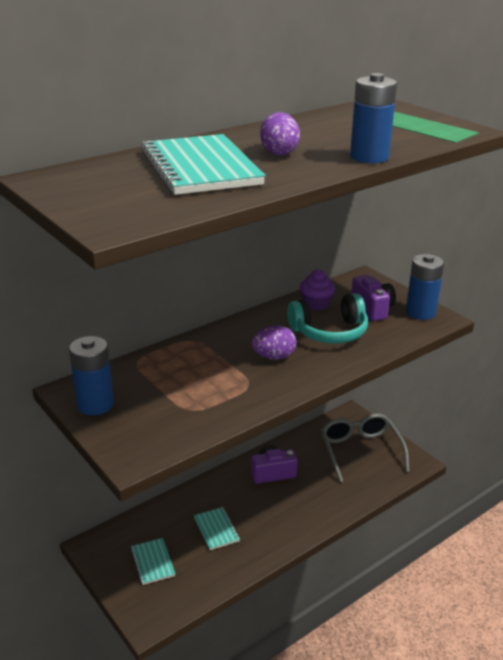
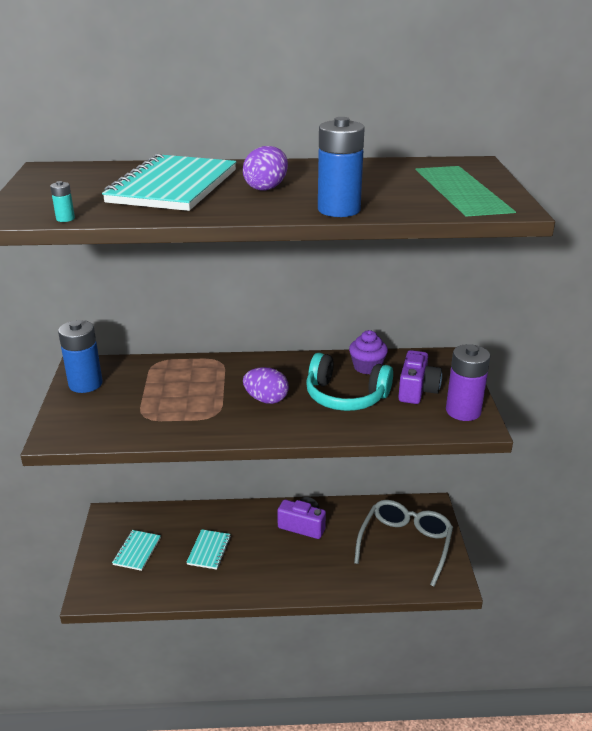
camera: 35 degrees right, 0 degrees up
(170, 217) = (65, 219): none -> turquoise battery
(420, 312) = (463, 411): blue battery -> purple battery

